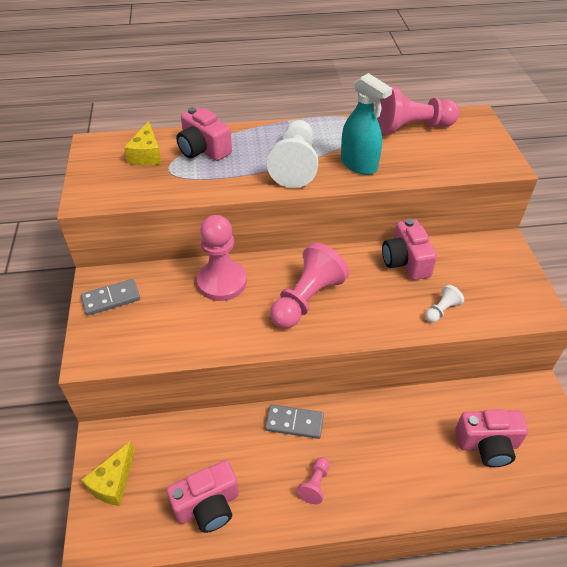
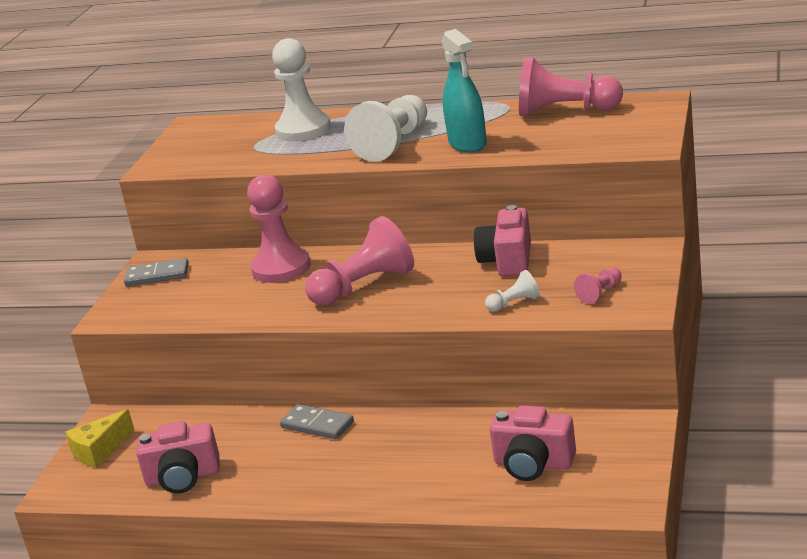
camera: 25 degrees right, 20 degrees down
(147, 155) = (240, 133): yellow cheese -> none
(203, 149) = (303, 130): pink camera -> white pawn
(315, 484) = (306, 474): pink pawn -> pink pawn (600, 293)

